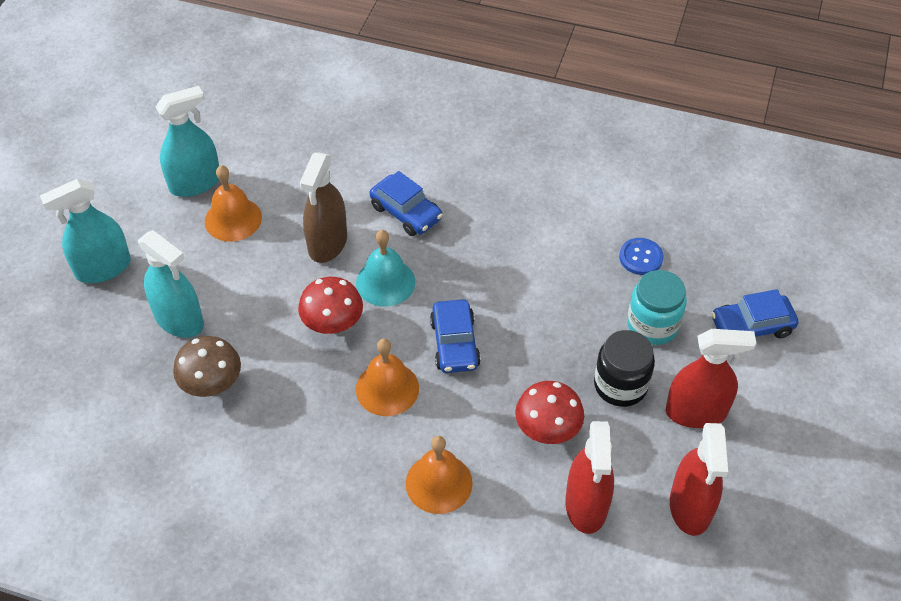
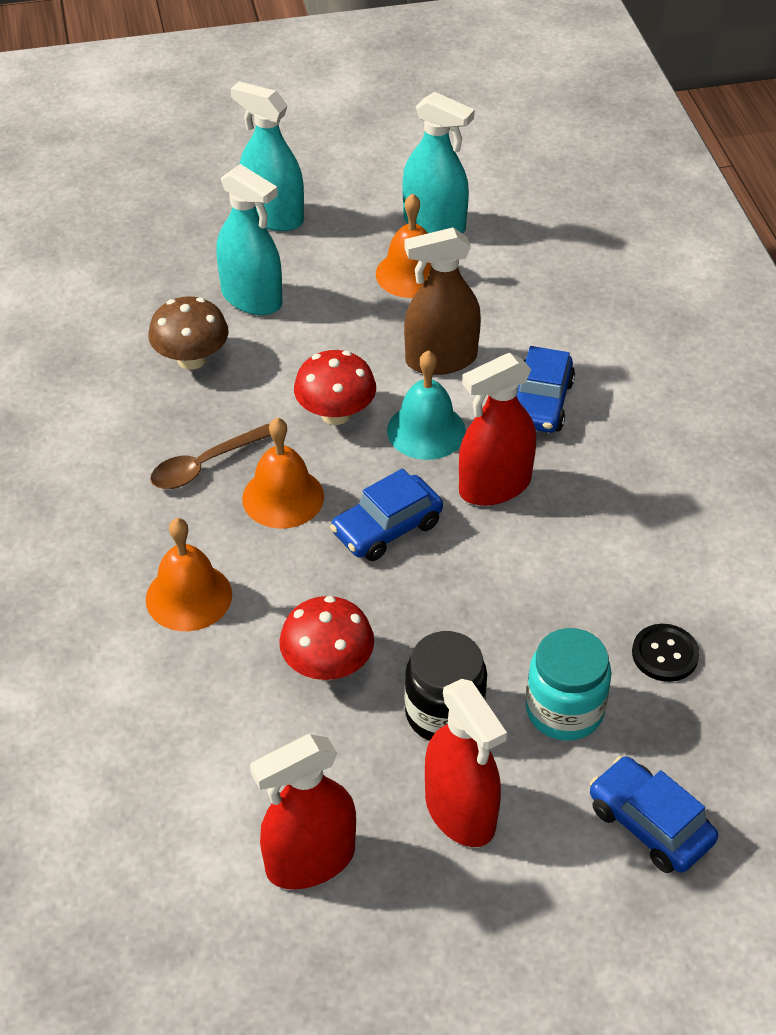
camera: 60 degrees right, 5 degrees down
(179, 320) = (252, 298): turquoise spray bottle -> turquoise spray bottle turned 60 degrees counterclockwise
(324, 421) = (205, 465): none -> brown spoon
(586, 505) = (245, 748): red spray bottle -> red spray bottle (495, 486)
(641, 257) = (665, 654): blue button -> black button

